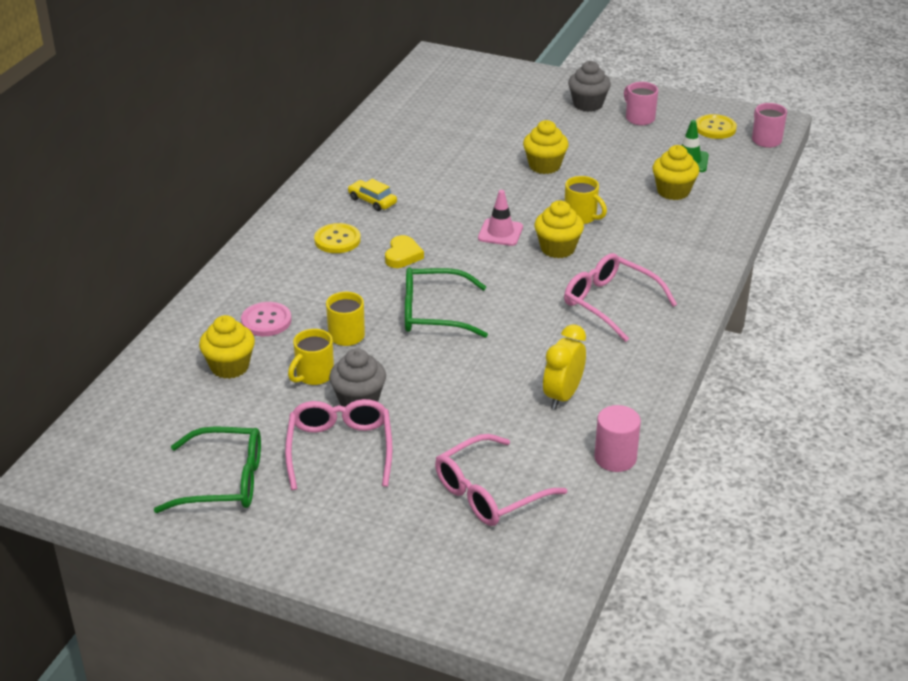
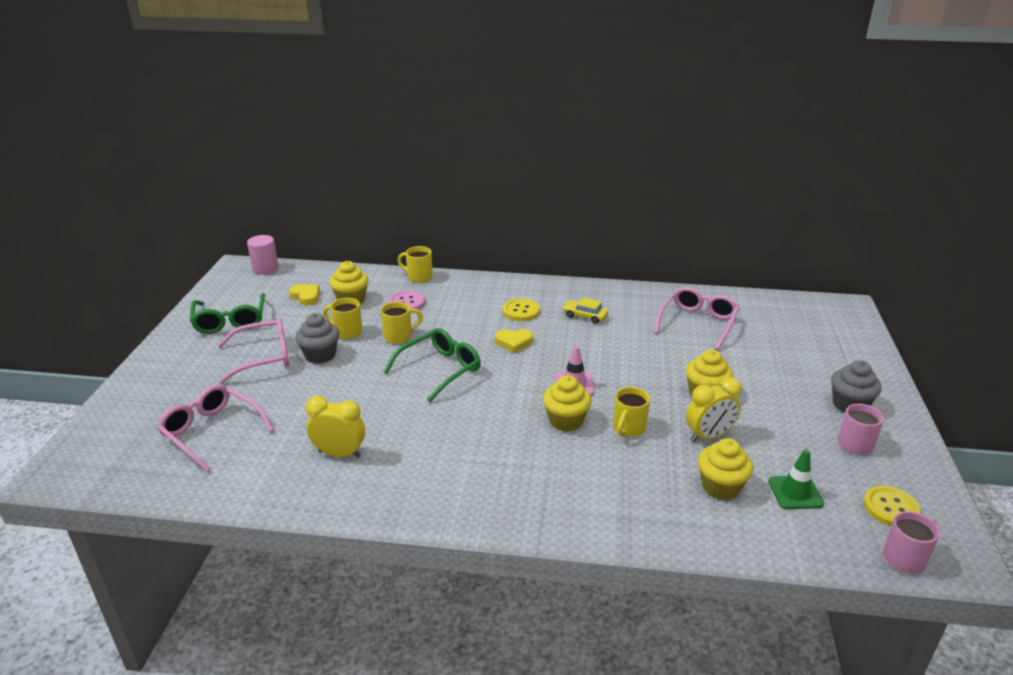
camera: 75 degrees right, 5 degrees down
(195, 407) = (306, 297): none -> yellow heart
(202, 304) = (419, 277): none -> yellow mug
(372, 201) = (585, 316): yellow car -> yellow car turned 90 degrees counterclockwise
(434, 313) = (439, 370): green glasses -> green glasses turned 60 degrees clockwise
(606, 180) = (709, 436): none -> yellow clock
(610, 303) = (489, 465): pink glasses -> pink glasses (697, 323)
(615, 458) = (254, 496): pink cylinder -> pink cylinder (265, 269)

